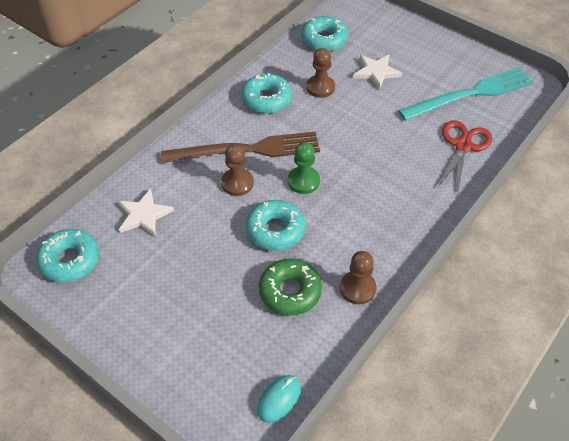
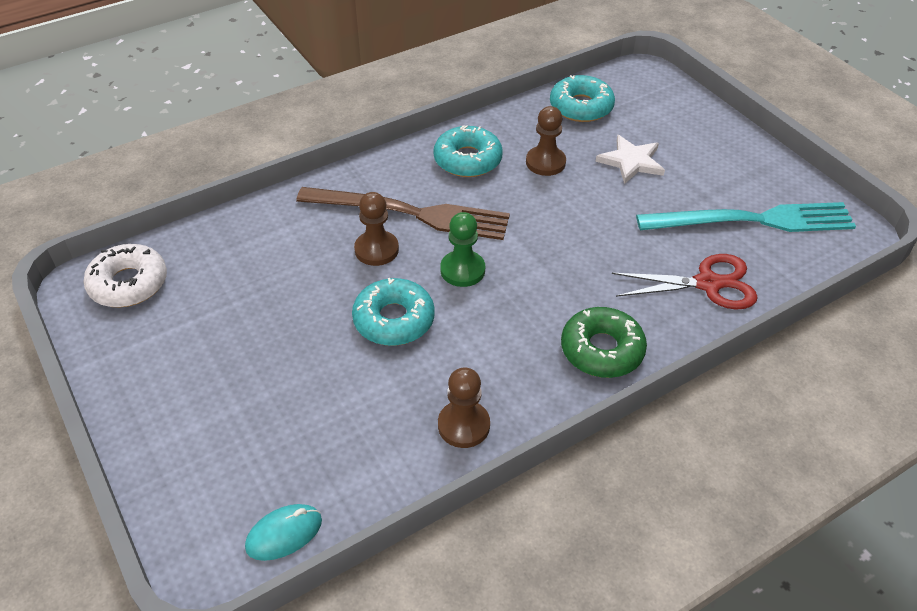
camera: 20 degrees right, 5 degrees down
(70, 260) = (128, 284): turquoise donut -> white donut
(144, 215) = (242, 256): white star -> none
(290, 291) = (372, 401): green donut -> green donut (602, 350)
(463, 146) = (708, 284): red scissors -> red scissors turned 45 degrees clockwise

